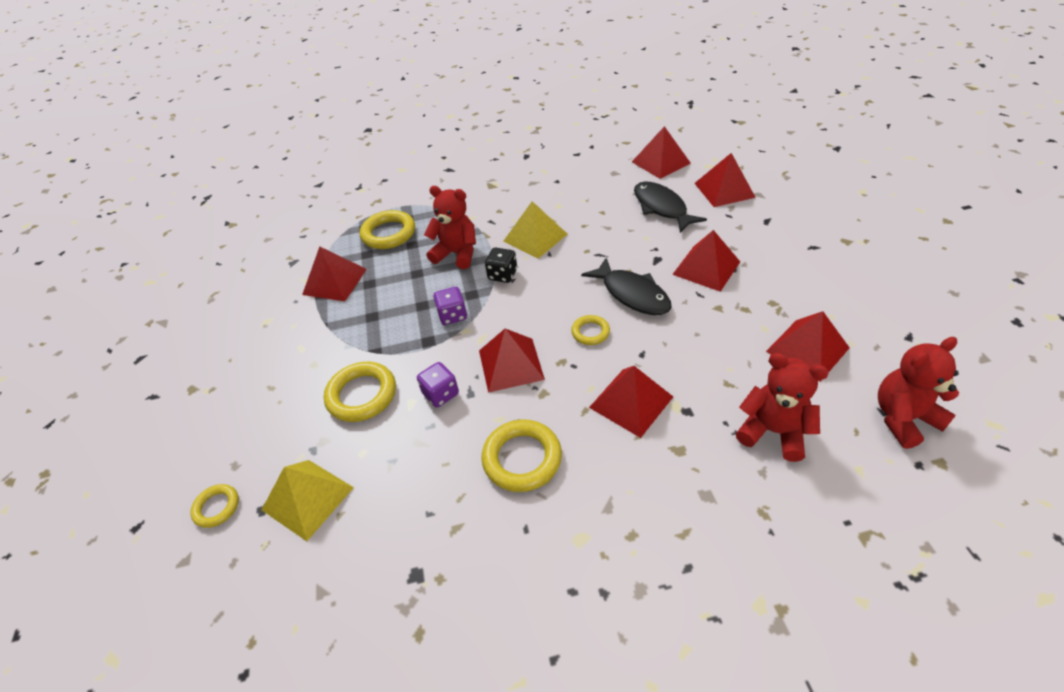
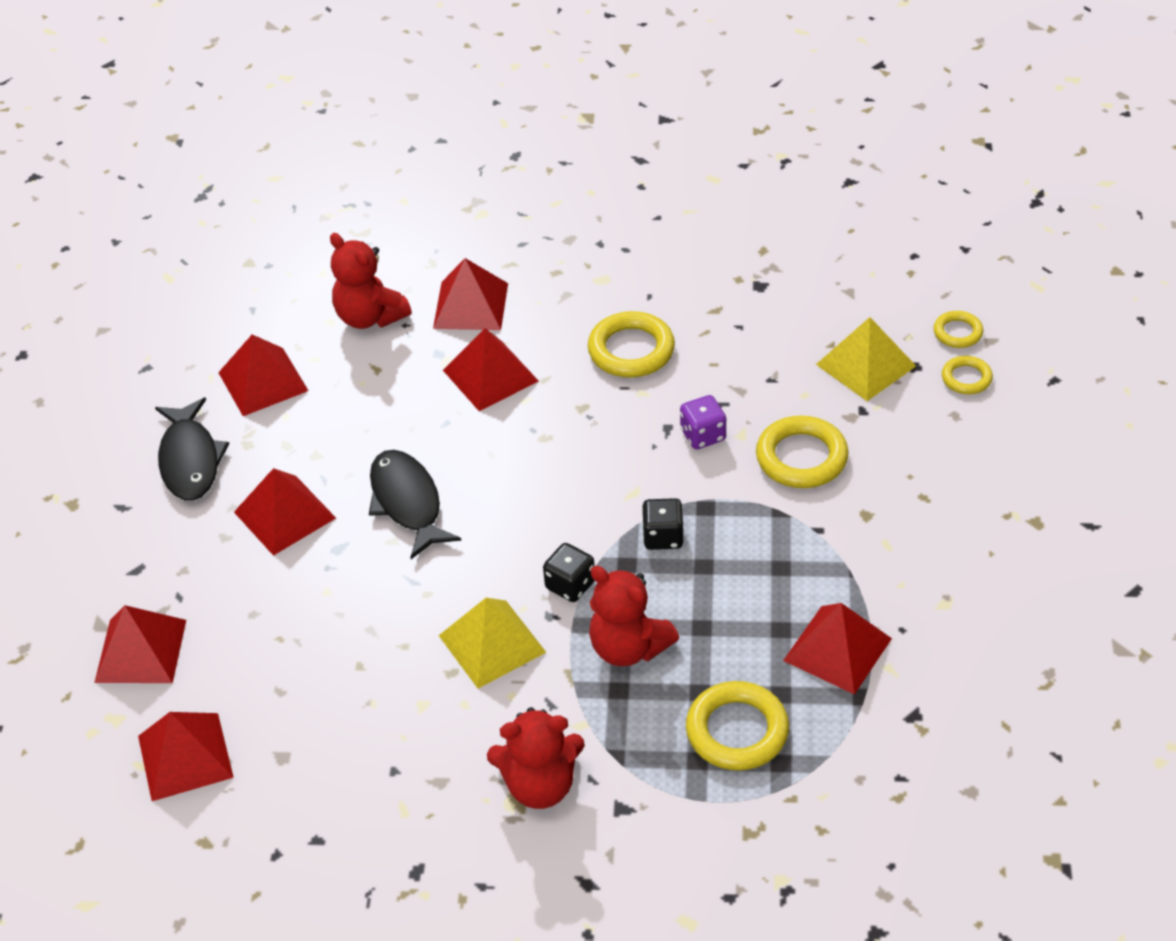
camera: 165 degrees left, 0 degrees up
(452, 315) = (663, 537): purple dice -> black dice
(510, 364) = (607, 449): red pyramid -> red pyramid (471, 305)
(590, 332) = (491, 464): yellow ring -> yellow ring (957, 332)
(661, 207) = (263, 644): black fish -> black fish (190, 460)
(903, 418) = (240, 300): red teddy bear -> red teddy bear (540, 785)

